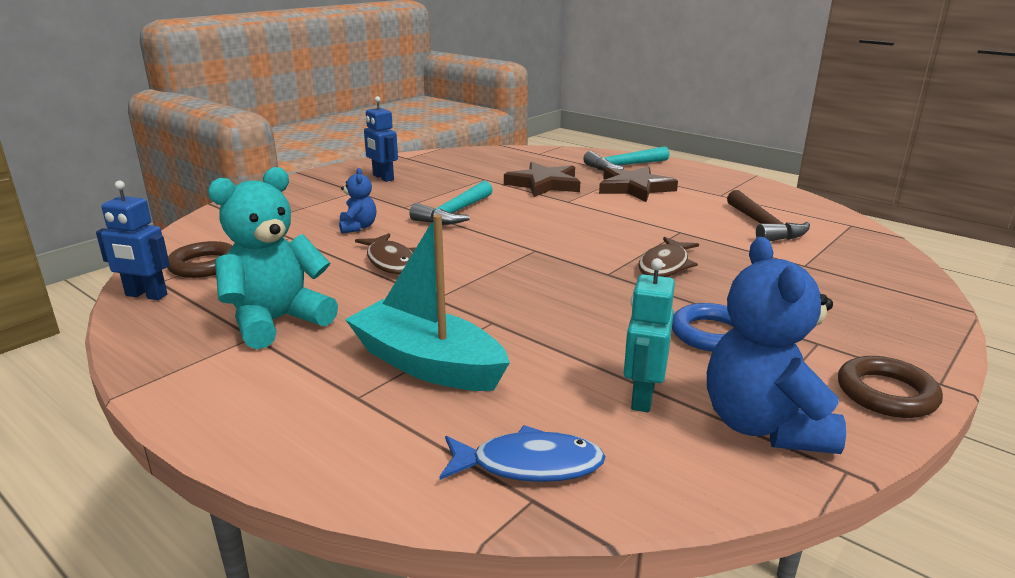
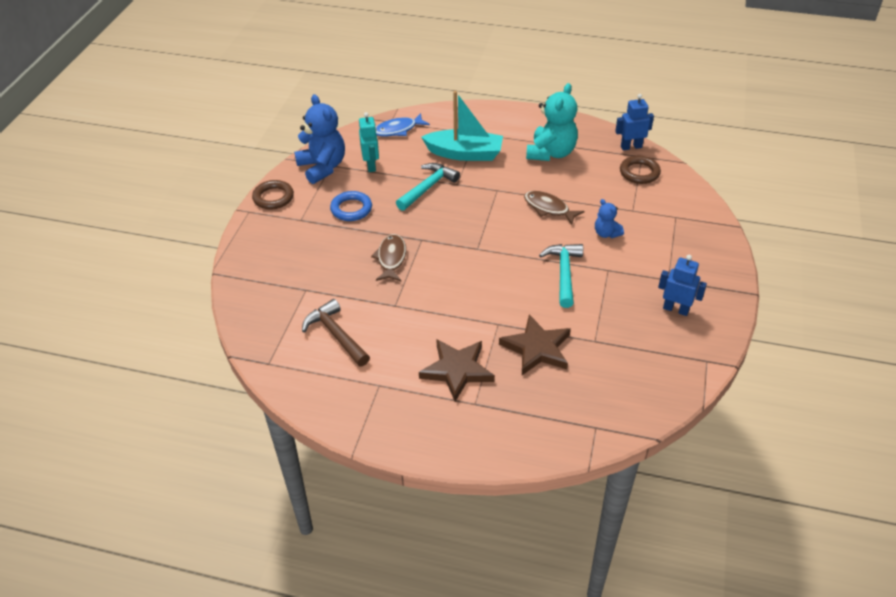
camera: 155 degrees right, 20 degrees up
(623, 166) = (490, 423): turquoise hammer -> turquoise hammer (428, 187)

